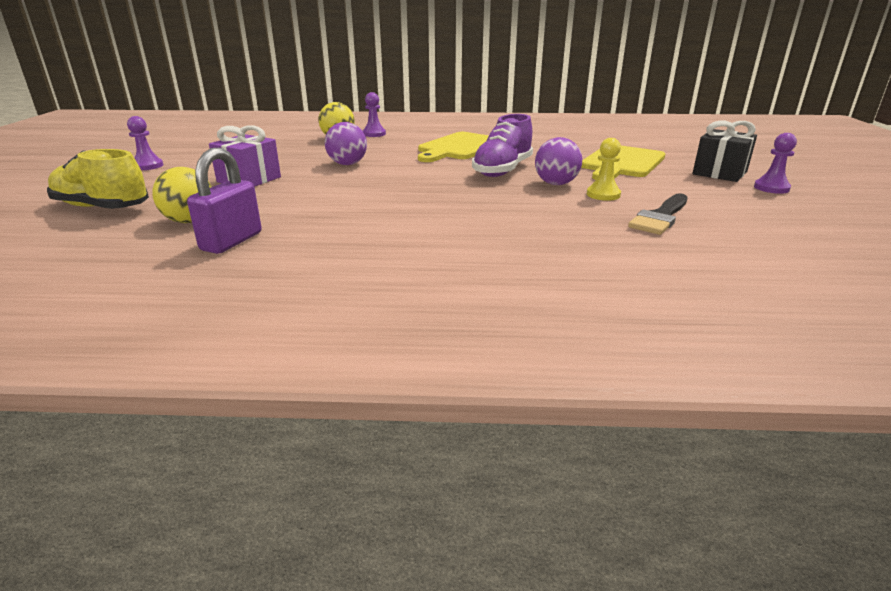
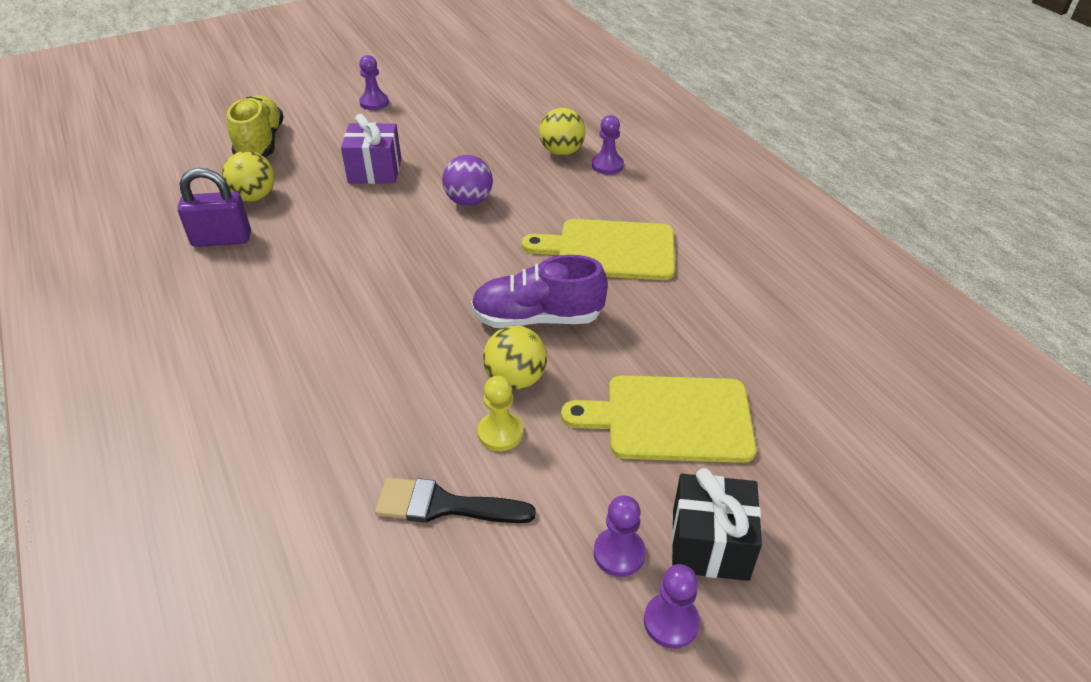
camera: 60 degrees right, 15 degrees up
(556, 184) = (515, 379): purple ball -> yellow ball
(719, 188) = (619, 553): none -> purple pawn

